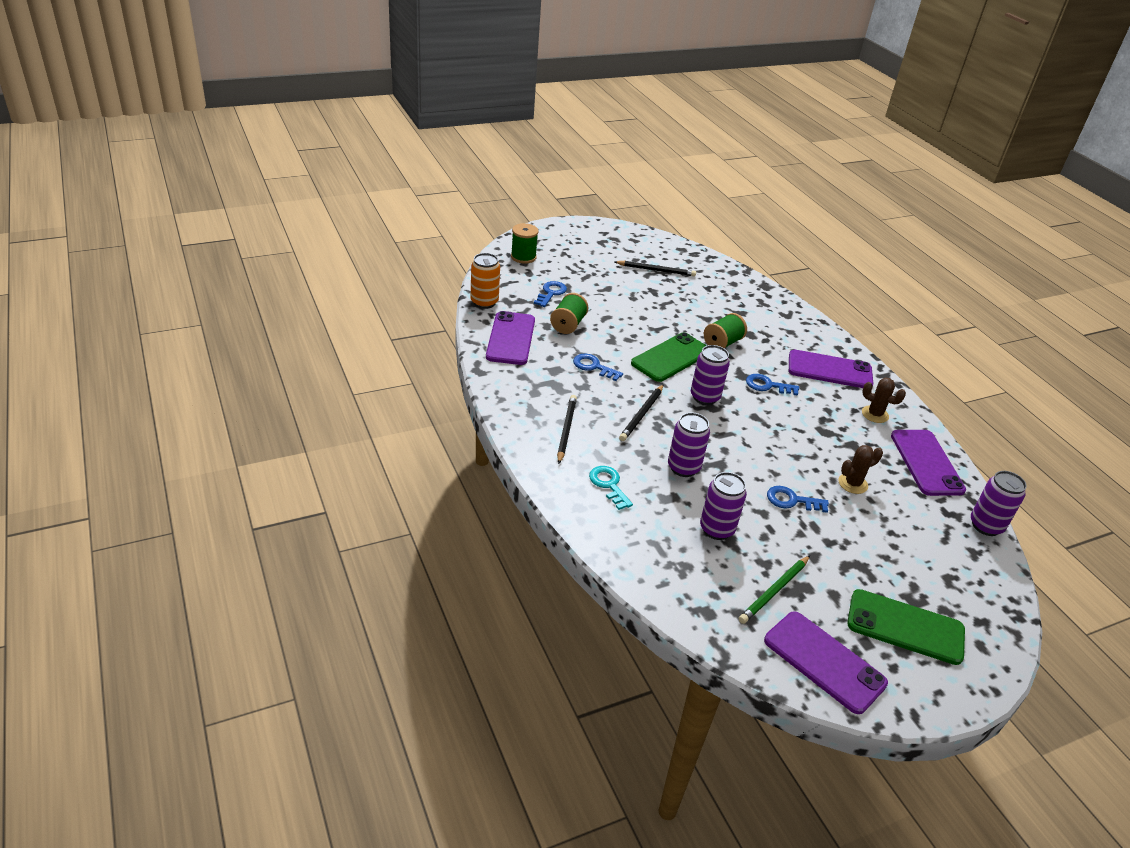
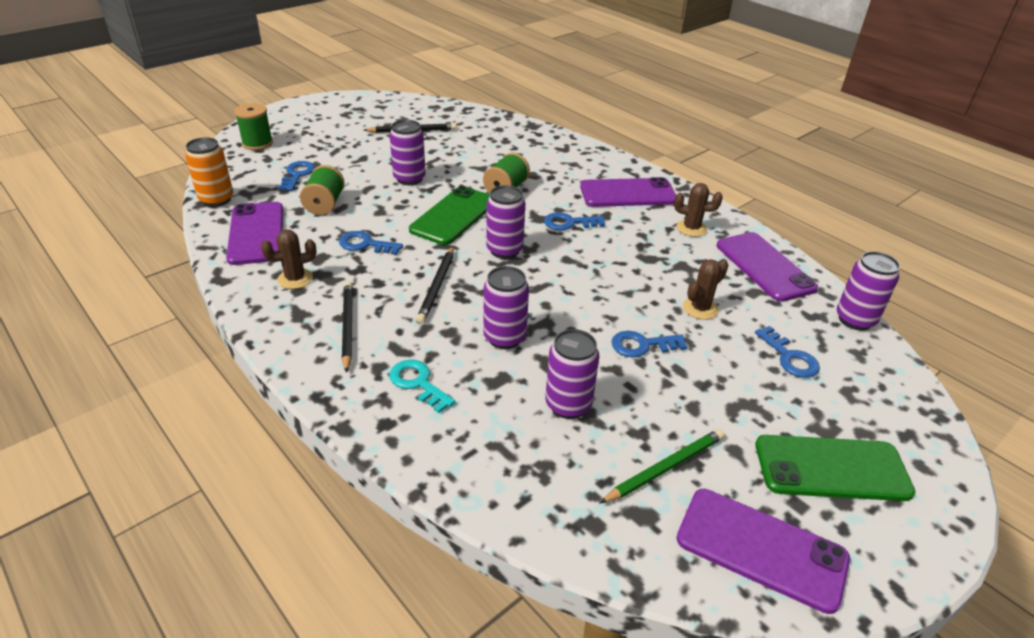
camera: 15 degrees left, 0 degrees up
(534, 383) = (295, 279): none -> brown cactus
(642, 316) = (409, 179): none -> purple can
(774, 591) = (665, 468): green pencil -> green pencil turned 150 degrees counterclockwise
(912, 540) = (789, 357): none -> blue key

